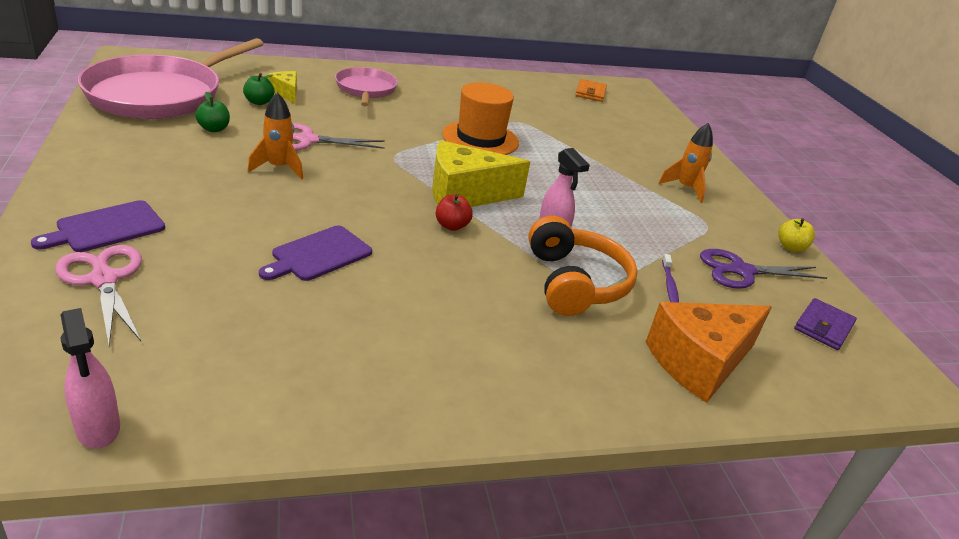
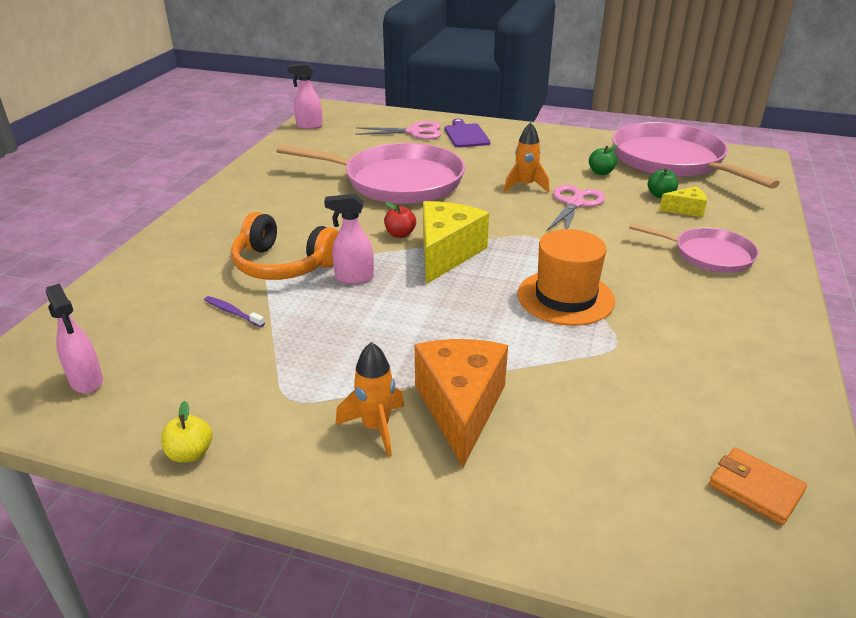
camera: 125 degrees right, 0 degrees up
(318, 254) = (397, 181): purple cutting board -> pink pan
(699, 362) = (151, 283): orange cheese -> orange cheese (460, 407)
(740, 271) = (202, 374): purple scissors -> none
(823, 327) = (87, 381): purple wallet -> pink spray bottle

